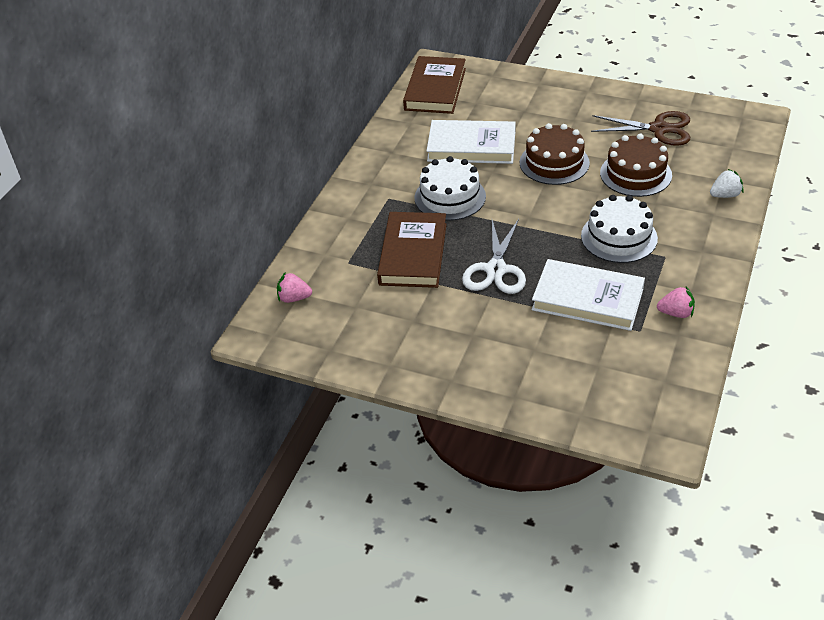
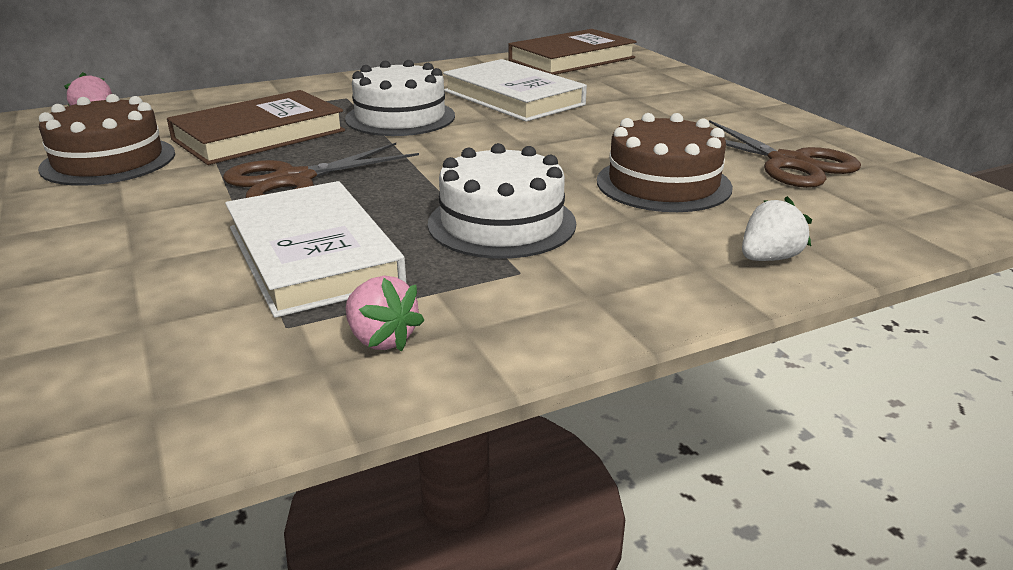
camera: 40 degrees right, 15 degrees down
(495, 270) = (293, 180): white scissors -> brown scissors
(554, 163) = (575, 138): brown cake -> brown cake (108, 161)
(725, 195) = (769, 258): white strawberry -> white strawberry turned 60 degrees counterclockwise

